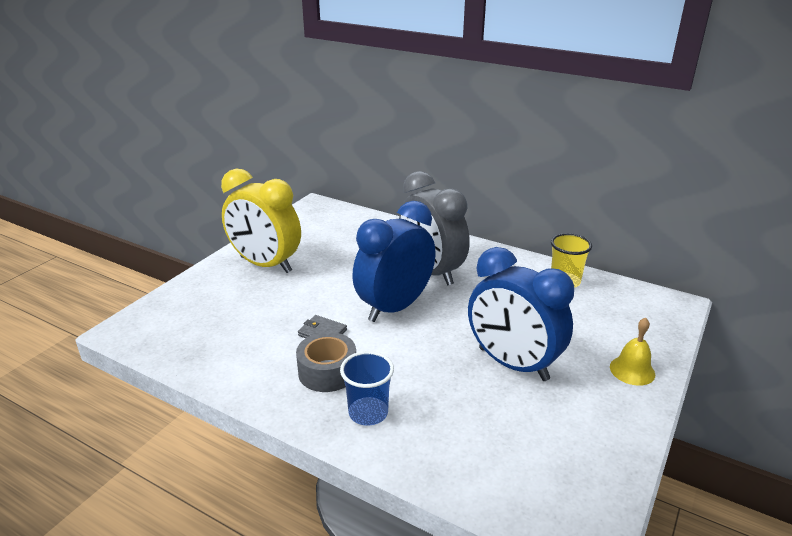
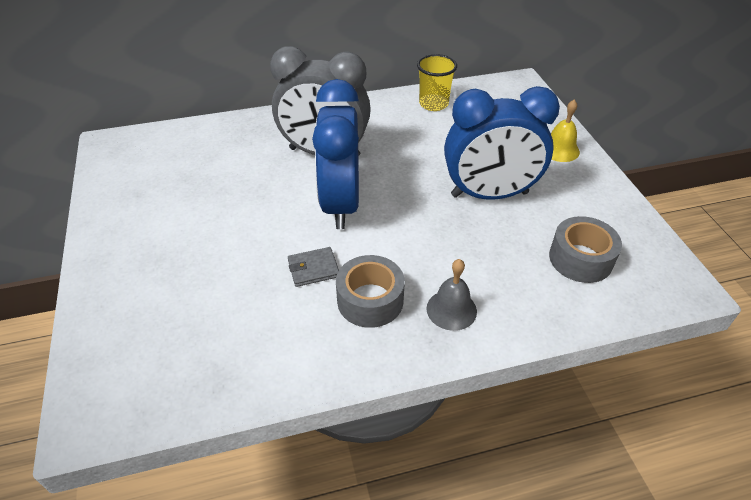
camera: 45 degrees left, 15 degrees up
(265, 265) = (151, 239): yellow clock -> none
(368, 413) = (451, 309): blue cup -> grey bell
(519, 452) = (580, 259): none -> grey tape

